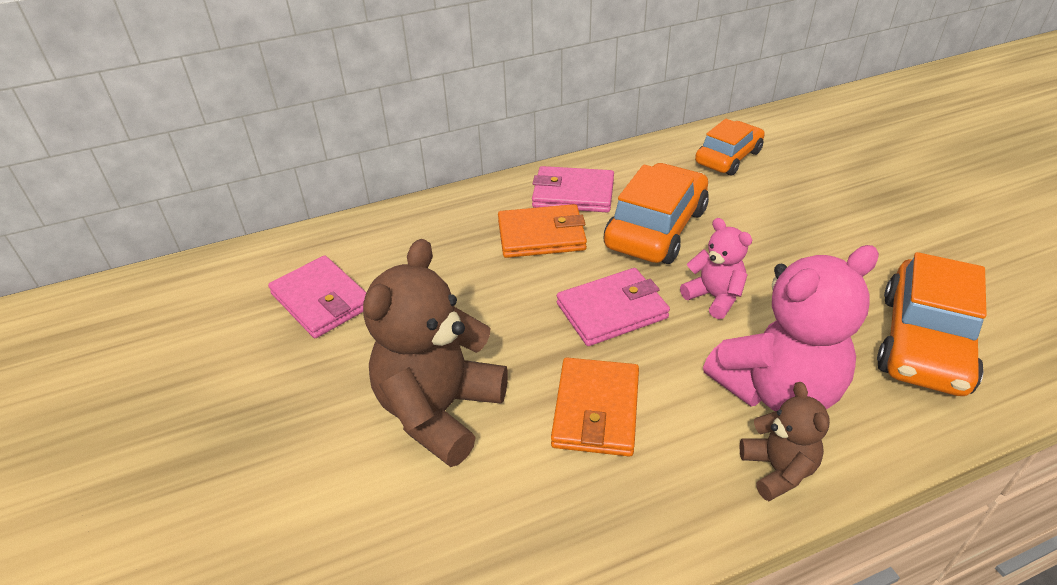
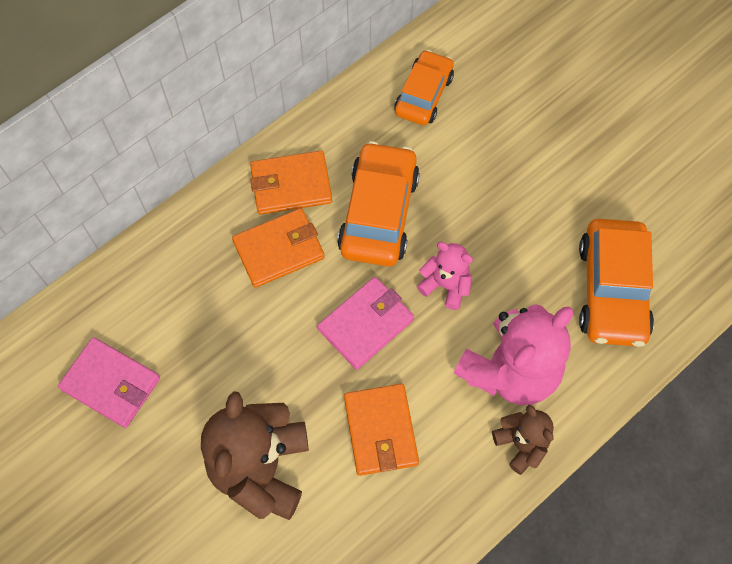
camera: 20 degrees left, 25 degrees up
(573, 194) = (291, 185): pink wallet -> orange wallet

